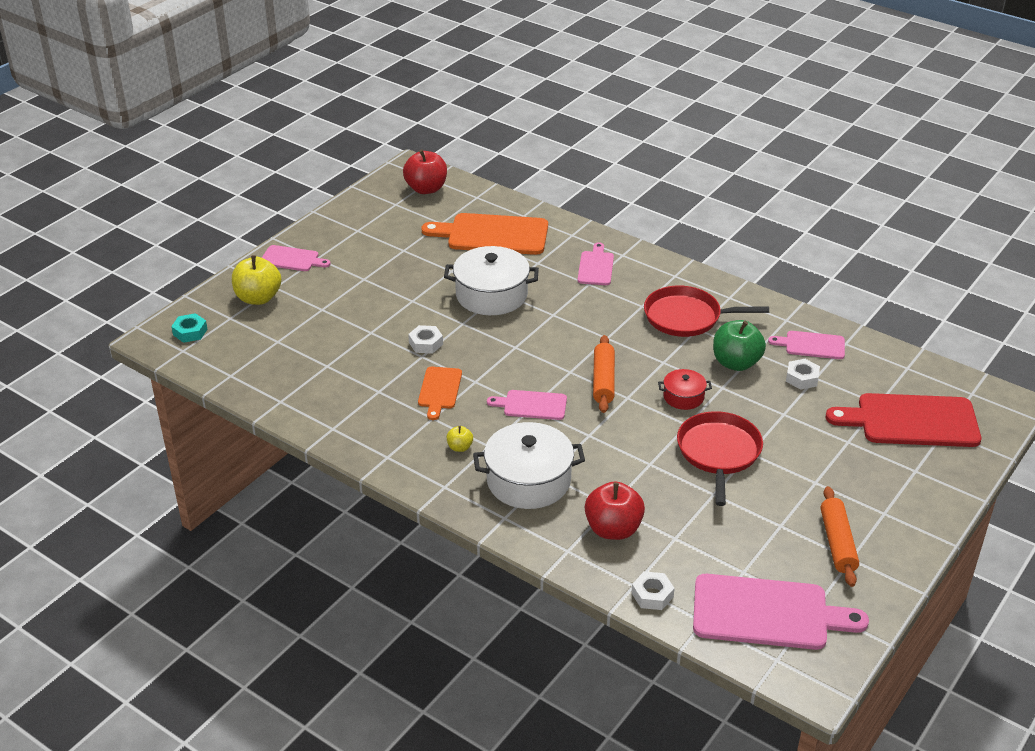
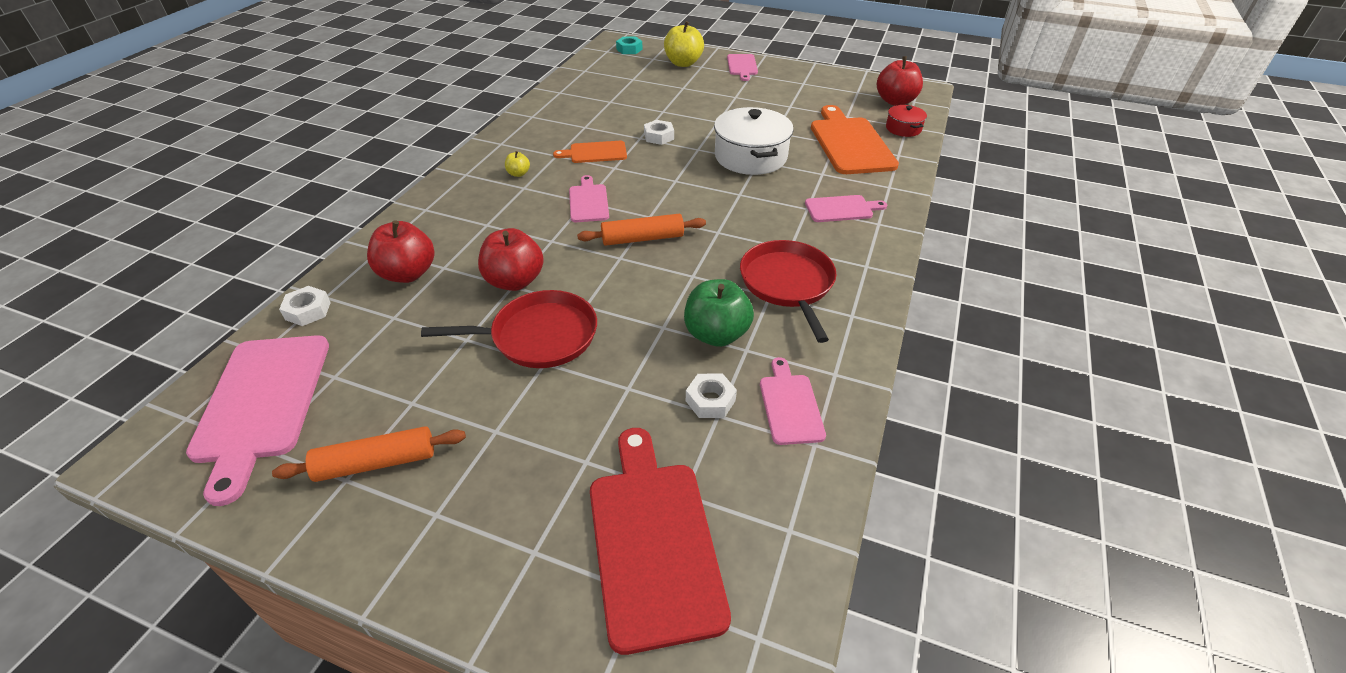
camera: 75 degrees right, 5 degrees up
(528, 480) = (477, 215): white pot -> none
(643, 462) = (514, 281): none -> red apple
(683, 397) = (634, 298): red pot -> red pot (903, 128)

